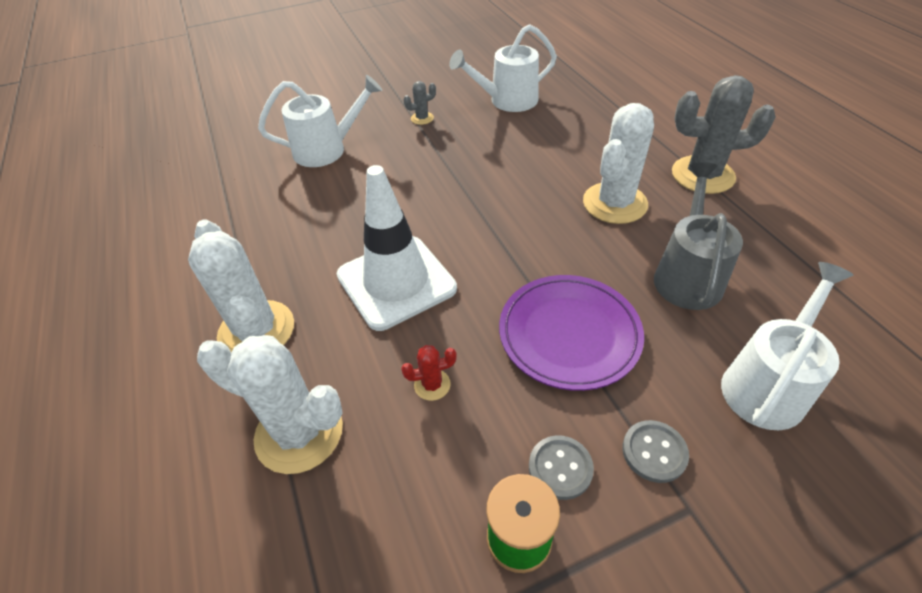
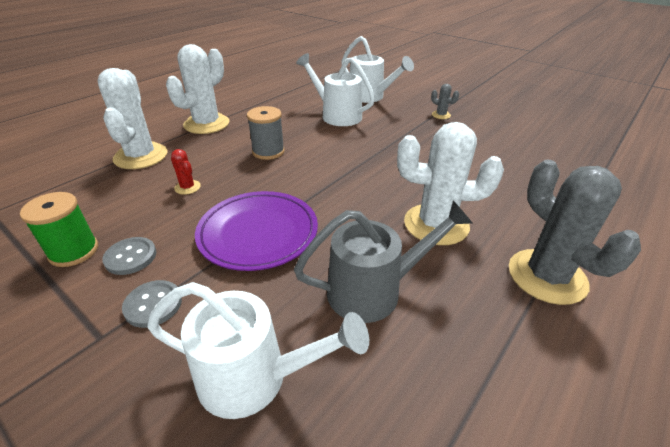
camera: 60 degrees right, 10 degrees down
(396, 282) = (268, 152): white traffic cone -> grey spool
(507, 101) = (510, 140): white watering can -> white watering can (336, 115)

